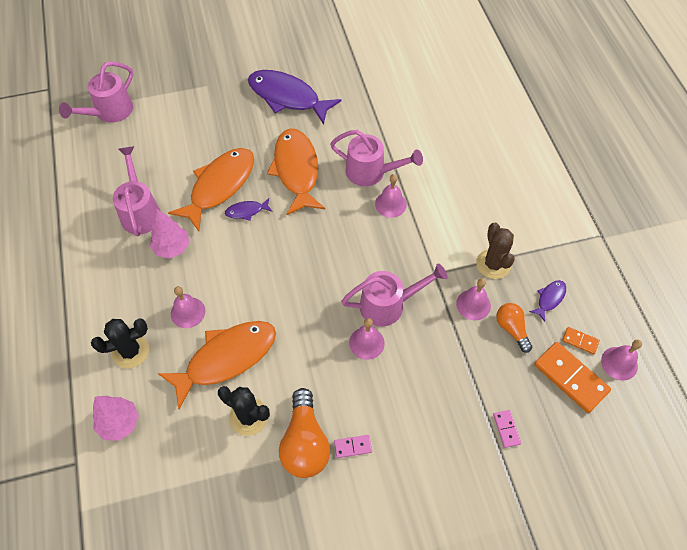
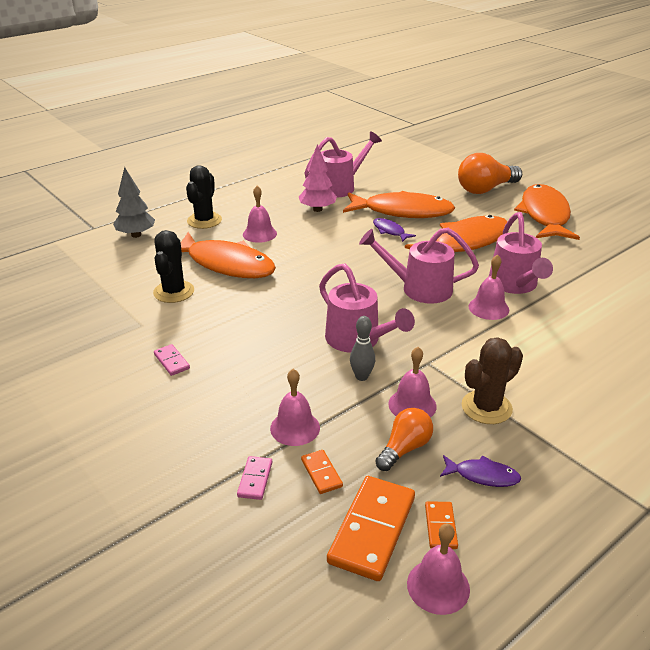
camera: 65 degrees right, 25 degrees down
(109, 112) = (421, 149): pink watering can -> pink watering can (418, 288)
(119, 423) = (136, 235): pink tree -> grey tree
(130, 351) = (204, 220): black cactus -> black cactus turned 60 degrees clockwise
(287, 97) = (544, 215): purple fish -> orange fish
(305, 442) = (162, 330): orange light bulb -> orange light bulb (485, 189)
(366, 343) = (299, 338): pink bell -> pink bell (295, 428)
(431, 321) = (361, 377): none -> grey bowling pin
(506, 429) = (255, 479): pink domino -> pink domino turned 45 degrees counterclockwise
(515, 387) = (321, 473): none -> orange domino

